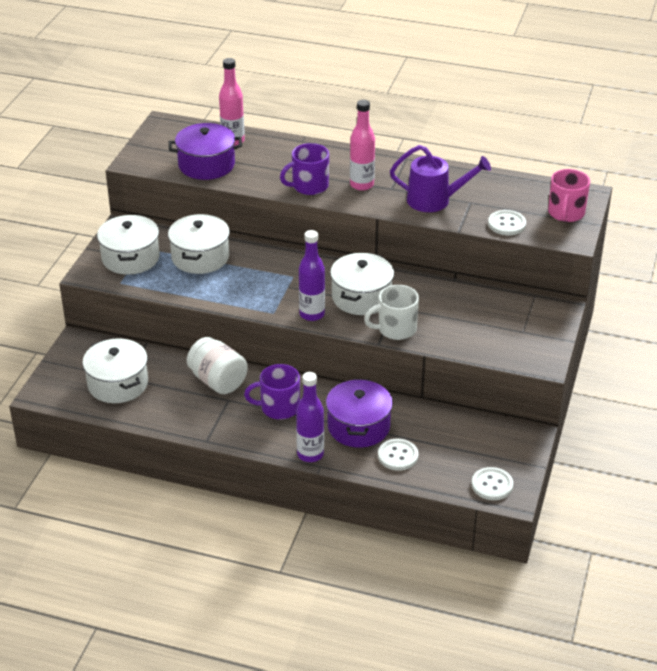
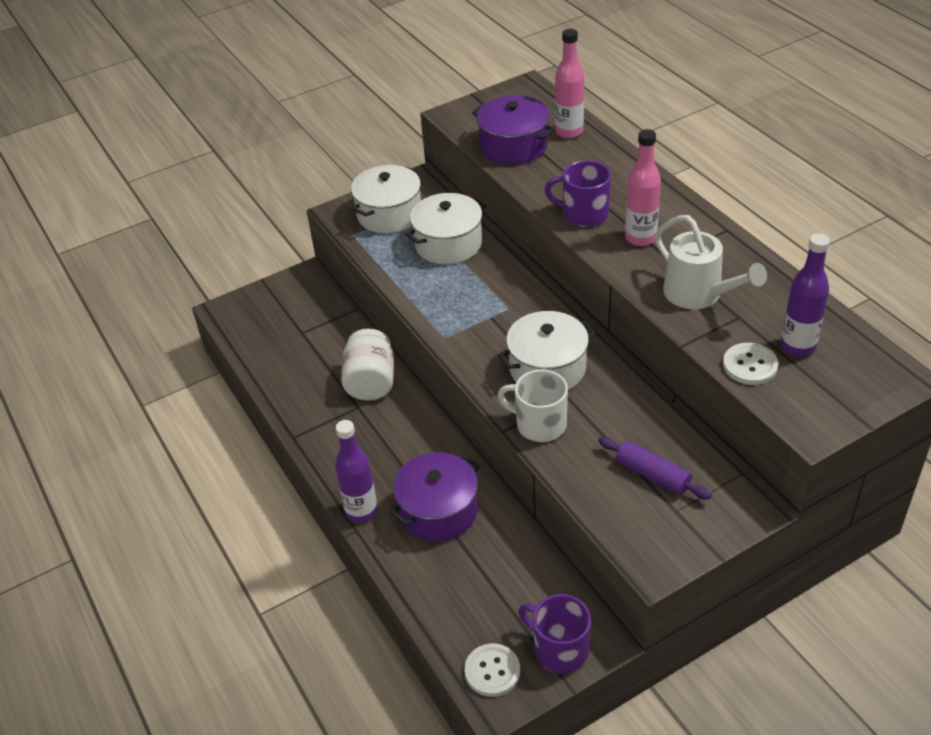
camera: 45 degrees right, 5 degrees up
(118, 384) = (290, 335): white pot -> none
(279, 408) = (390, 443): purple mug -> purple mug (559, 649)
(312, 314) = (477, 360): purple bottle -> purple bottle (797, 346)
(398, 456) = (438, 569): white button -> none
(435, 200) = (699, 295): purple watering can -> white watering can
(490, 321) = (652, 475): none -> purple rolling pin
(566, 213) = (842, 390): pink mug -> none

